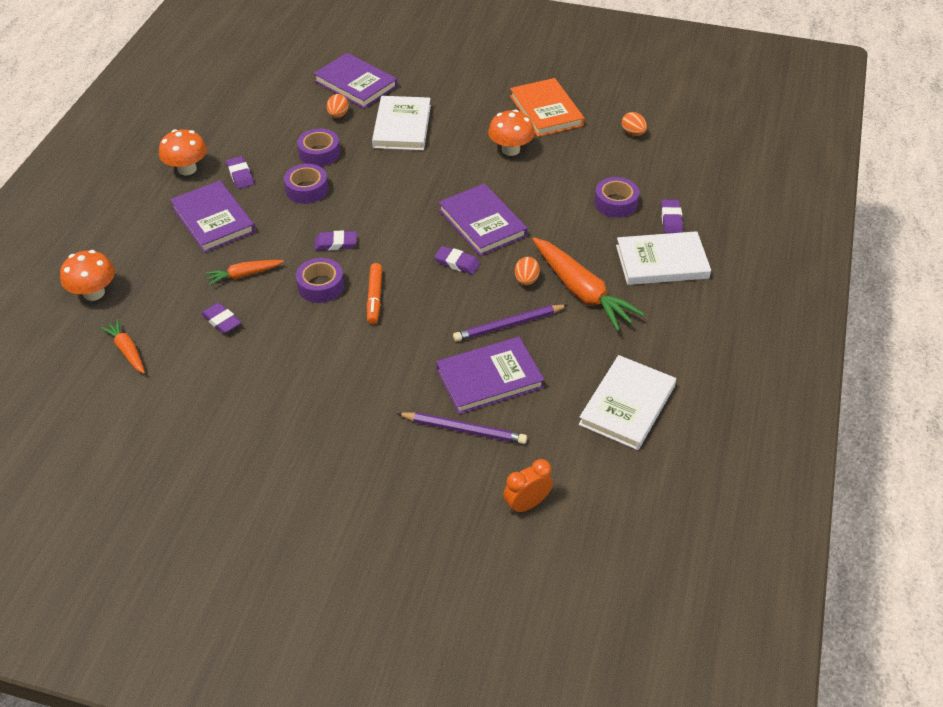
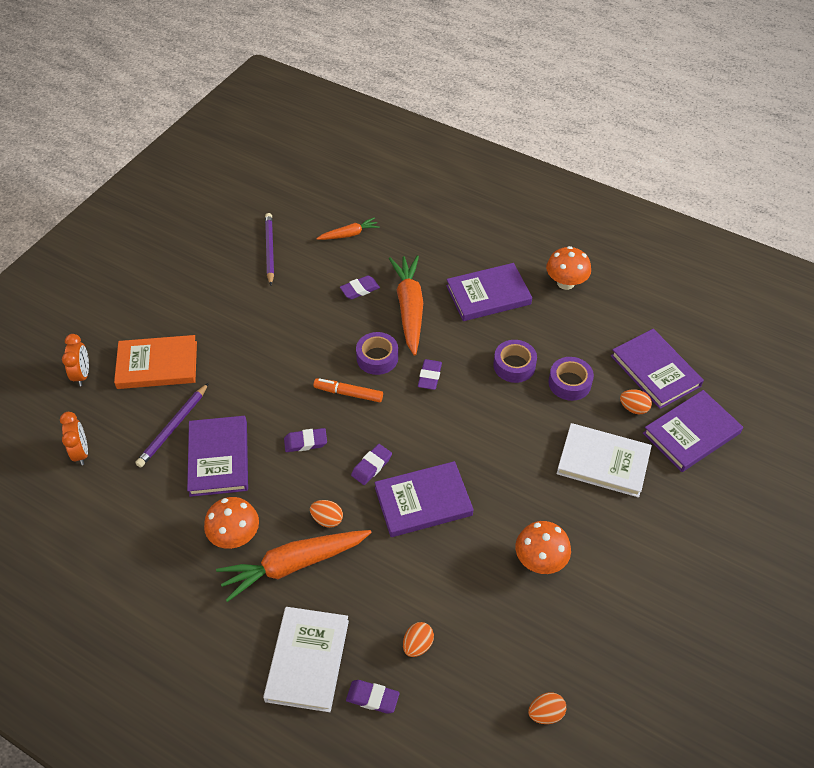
camera: 105 degrees right, 5 degrees up
(94, 293) = (419, 219): orange mushroom -> orange mushroom (235, 536)
(240, 175) = (548, 319): purple eraser -> purple eraser (305, 442)
(244, 275) = (409, 308): orange carrot -> orange carrot, size x1.89
(291, 106) = (655, 371): none -> purple book
(416, 550) = (82, 374): none -> orange clock
(508, 325) = (274, 489): purple pencil -> purple pencil (269, 250)
(546, 111) = (610, 621): orange book -> orange book (157, 365)
(615, 203) = (417, 645): purple tape -> orange egg
(627, 405) = (138, 558): white book -> none

